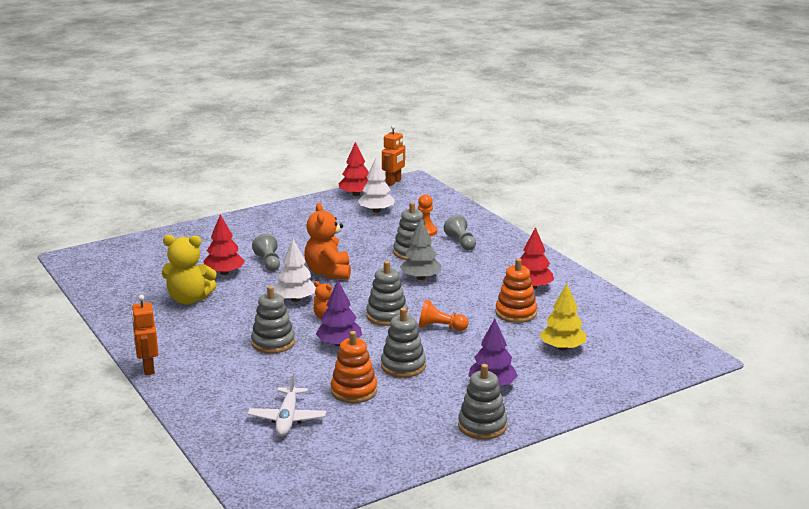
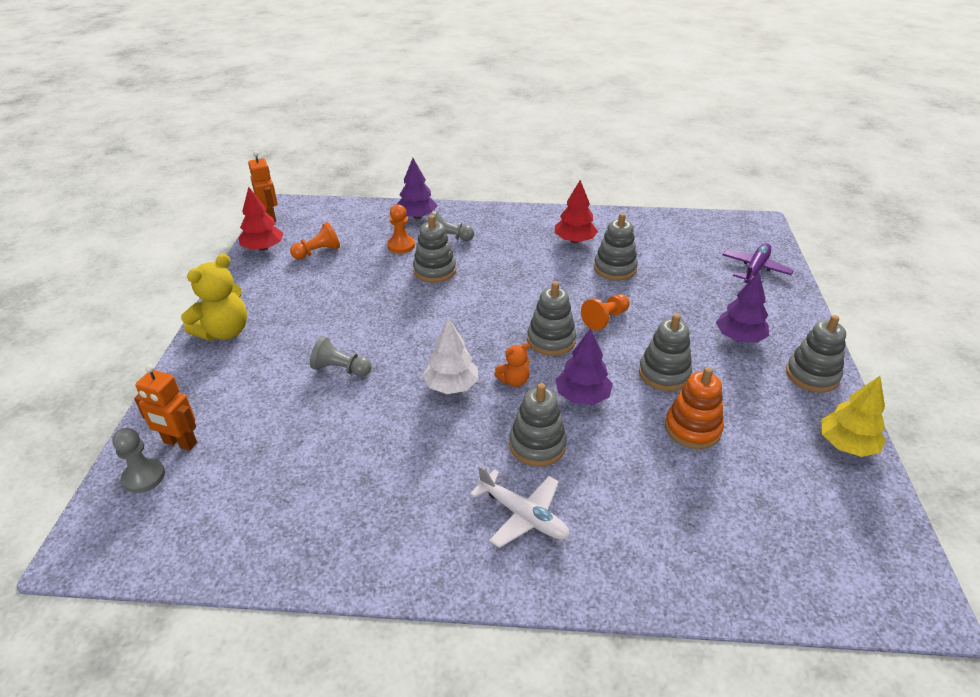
camera: 55 degrees left, 15 degrees up
(127, 249) = (144, 477): none -> grey pawn
(148, 368) = (506, 591): orange robot -> orange robot (180, 443)
(189, 299) = (357, 473): yellow teddy bear -> yellow teddy bear (224, 332)
(224, 273) = (323, 414): red tree -> none
(287, 418) = (722, 506): white plane -> white plane (523, 515)
(328, 272) = (416, 337): orange teddy bear -> none
(376, 211) = (318, 252): white tree -> orange pawn
(420, 278) = (492, 287): grey tree -> none
(471, 223) = (417, 216): none -> purple tree
(516, 313) = (615, 268): orange stacking toy -> grey stacking toy
(562, 348) = (697, 273): yellow tree -> yellow tree (846, 445)
(610, 371) = (755, 269): none -> purple plane

